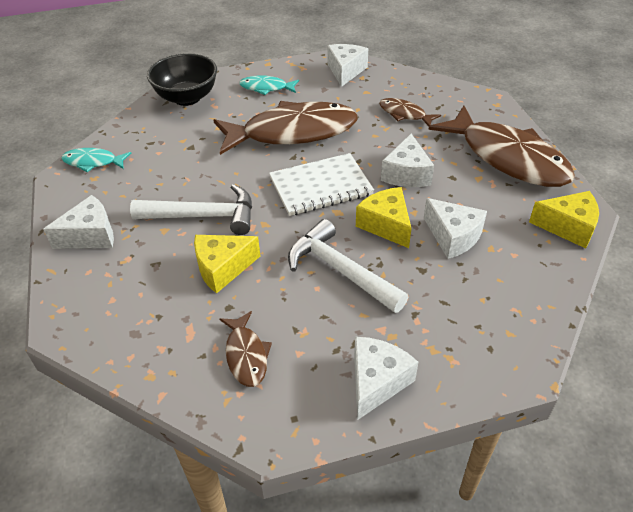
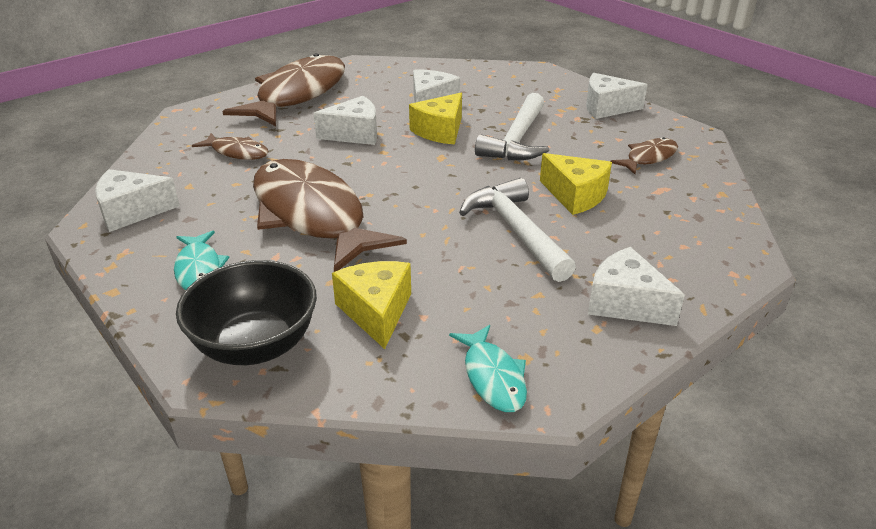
camera: 115 degrees left, 10 degrees down
(320, 186) = (408, 173): white notebook -> none
(404, 114) = (237, 152): brown fish -> brown fish turned 75 degrees counterclockwise
(568, 227) = (382, 67): yellow cheese -> yellow cheese (376, 312)

